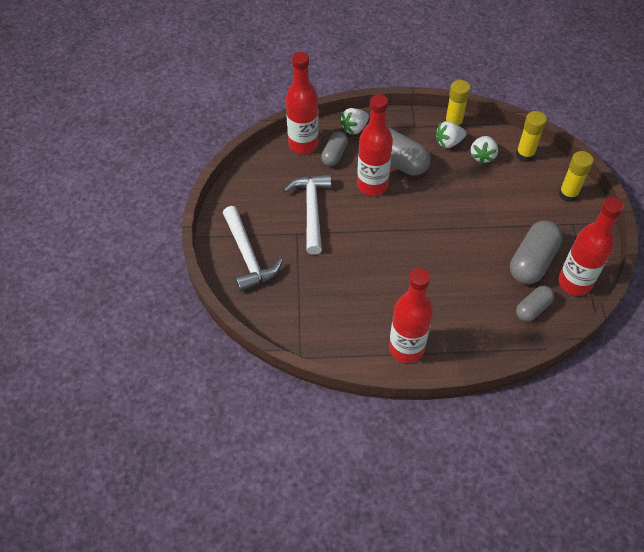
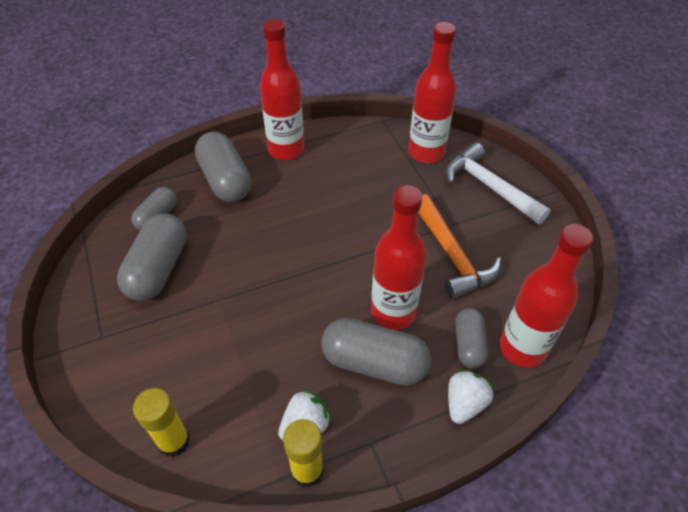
camera: 160 degrees right, 5 degrees down
(311, 211) = (452, 255): white hammer -> orange hammer
(469, 330) = (225, 180): none -> grey capsule
(482, 156) = (245, 415): white strawberry -> none
(568, 194) = (104, 384): yellow glue stick -> none
(574, 283) = (105, 257): red bottle -> red bottle (426, 153)

